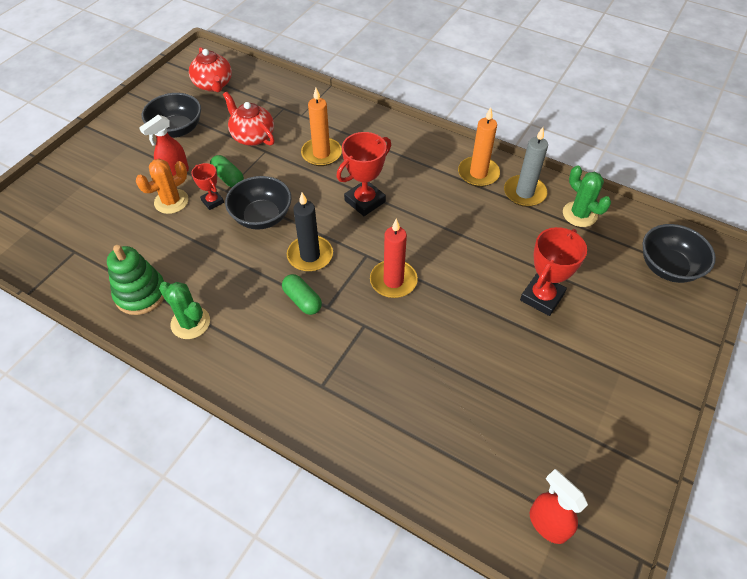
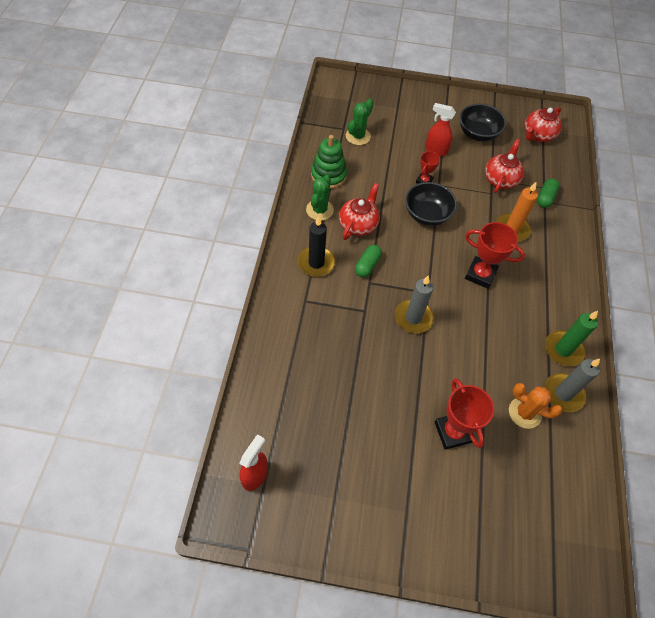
camera: 65 degrees right, 5 degrees up
(171, 201) = (410, 159): orange cactus -> orange cactus (524, 413)
(228, 178) = (450, 181): green capsule -> green capsule (545, 198)
(237, 288) = (358, 224): none -> red teapot
(310, 255) = (408, 256): black candle -> black candle (316, 263)
(393, 281) = (413, 318): red candle -> grey candle
(478, 173) = (563, 350): orange candle -> green candle
(541, 297) = (453, 432): red trophy -> red trophy turned 60 degrees clockwise
(579, 214) = (566, 447): green cactus -> green cactus (358, 136)
(668, 267) = (546, 541): black bowl -> none

